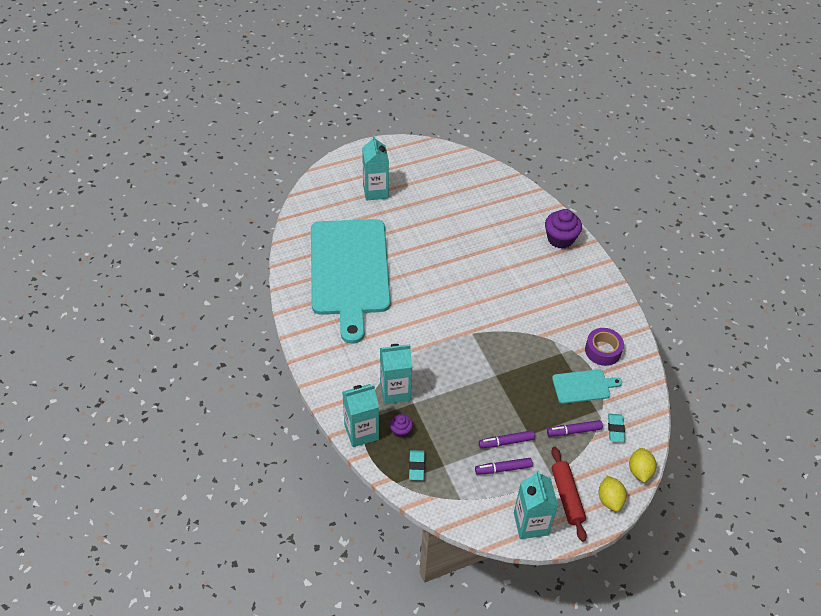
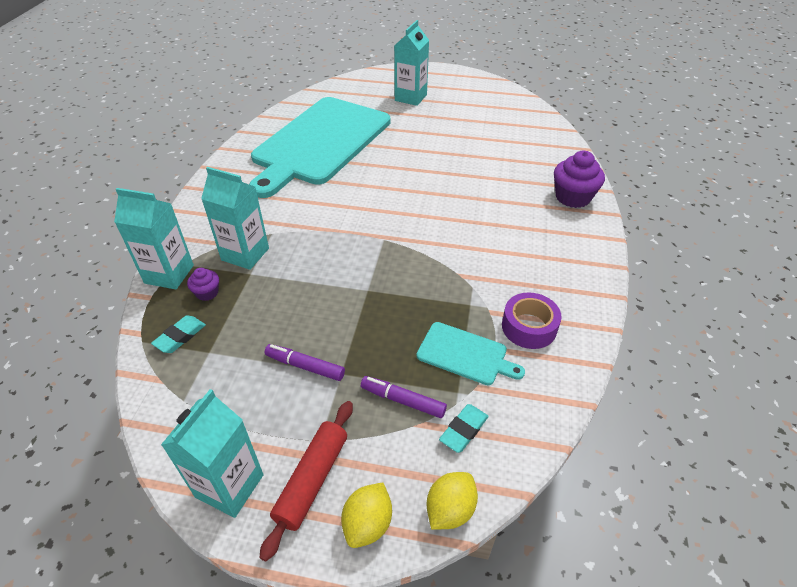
camera: 35 degrees right, 5 degrees down
(503, 469) = (269, 395): purple marker -> none

